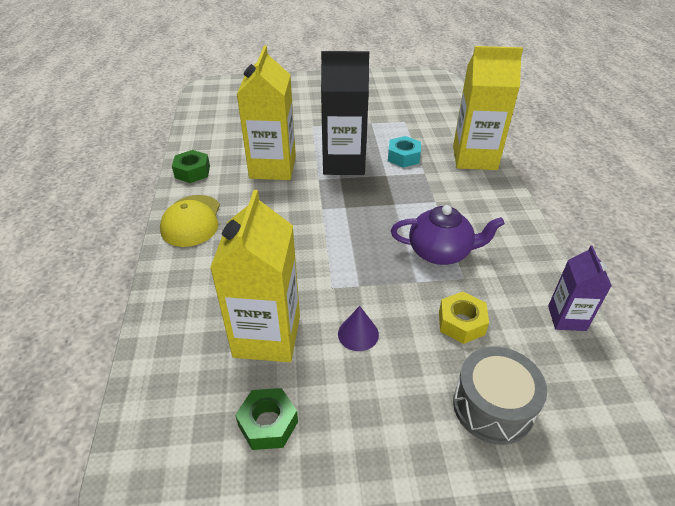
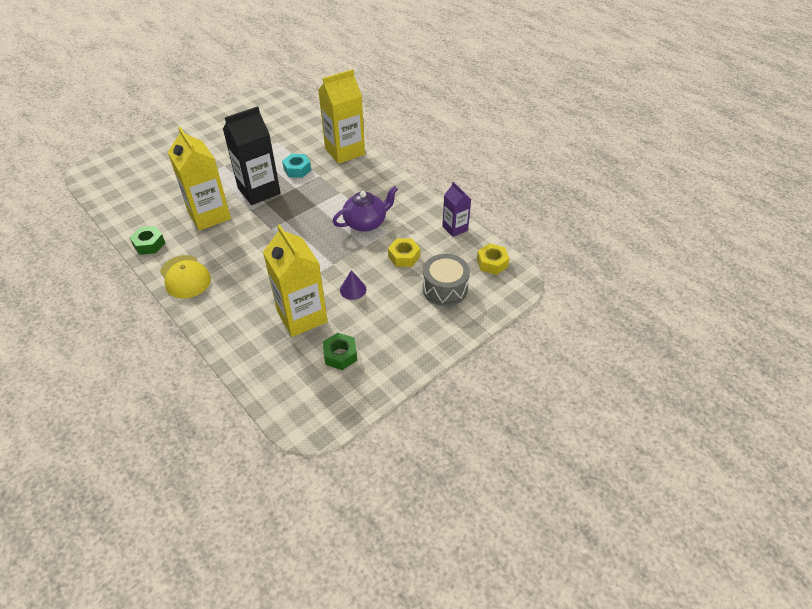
camera: 35 degrees left, 5 degrees up
(600, 405) = (492, 263): none -> yellow nut

